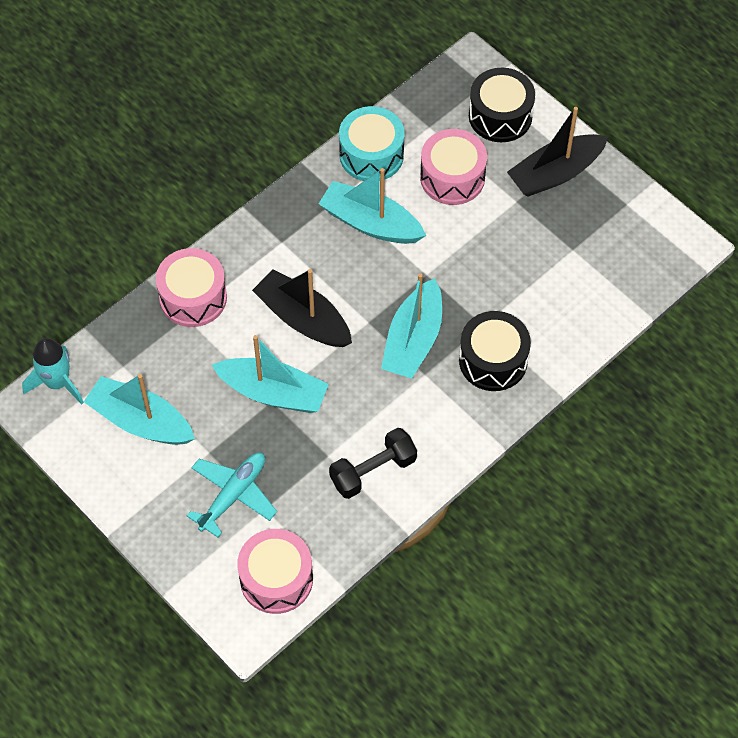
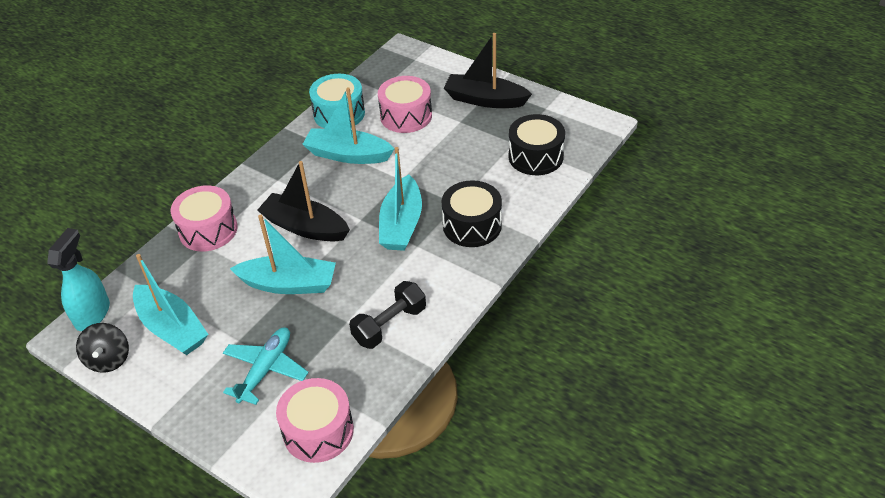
camera: 10 degrees left, 15 degrees down
(57, 383) = (92, 314): turquoise rocket -> turquoise spray bottle
(71, 444) = (108, 359): none -> black spinning top
(140, 421) = (172, 328): turquoise boat -> turquoise boat turned 150 degrees counterclockwise
(500, 116) = (432, 74): black drum -> black drum (535, 156)
(555, 173) = (485, 100): black boat -> black boat turned 60 degrees clockwise

